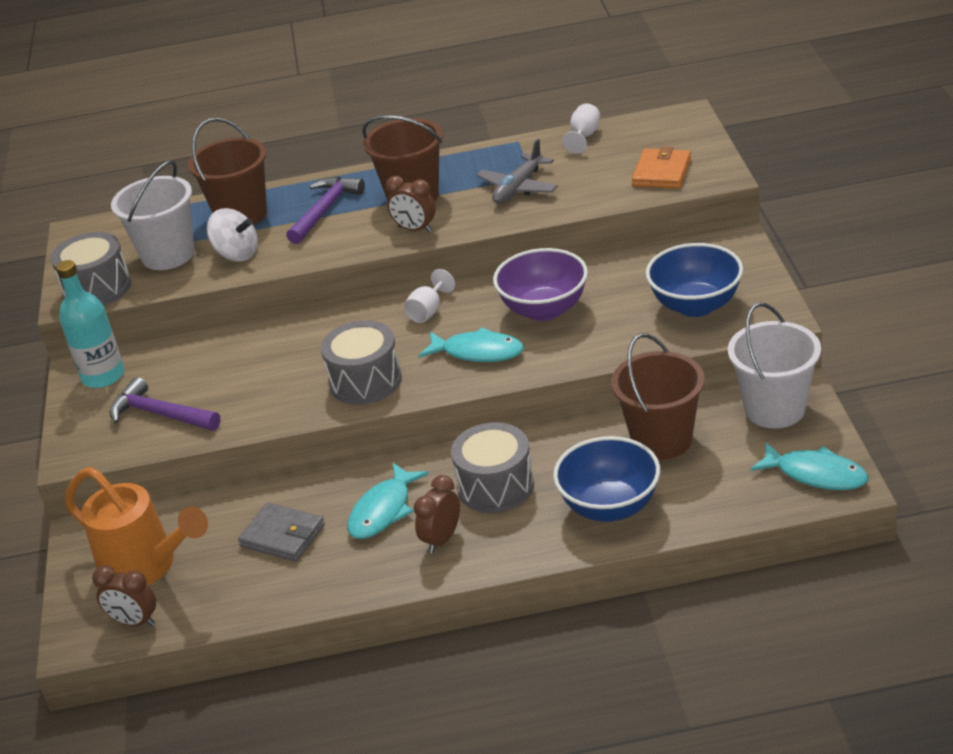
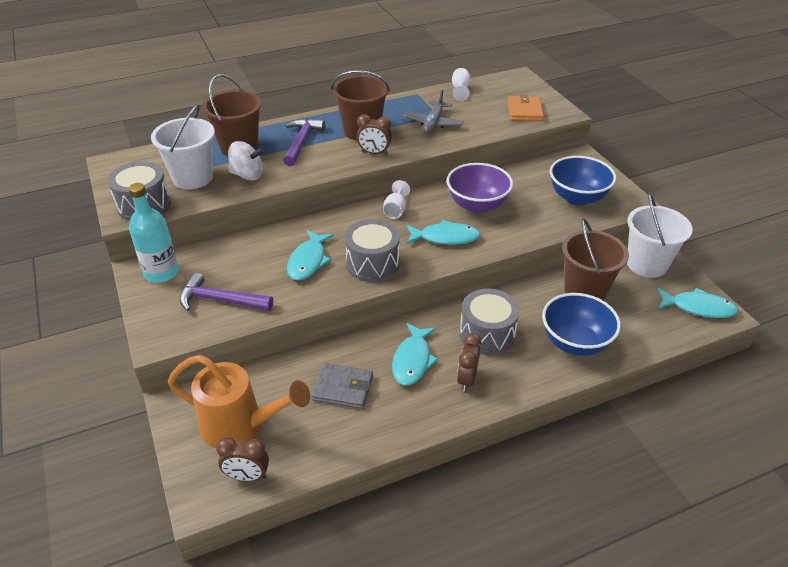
camera: 20 degrees left, 5 degrees up
(285, 373) = (308, 261): none -> turquoise fish

